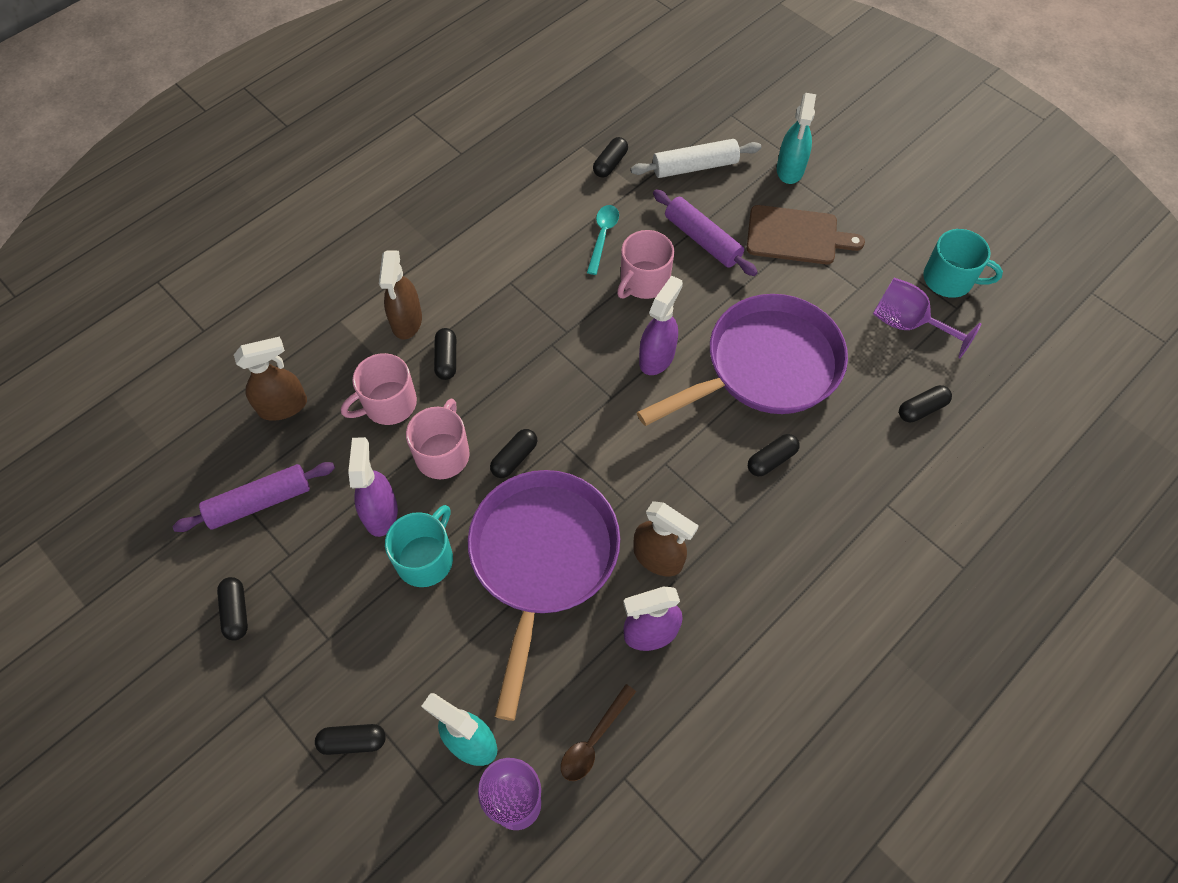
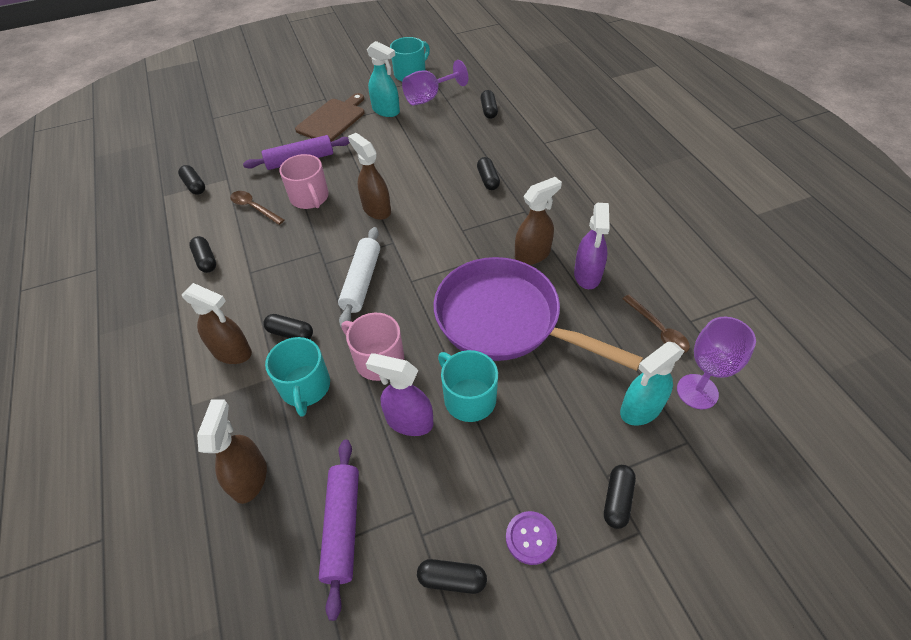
camera: 65 degrees left, 10 degrees down
(291, 668) = (531, 538): none -> purple button
(388, 404) = (305, 387): pink mug -> turquoise mug
(514, 458) = (410, 313): black capsule -> black capsule (206, 260)
(602, 236) = (254, 208): turquoise spoon -> brown spoon
(657, 357) = (376, 209): purple spray bottle -> brown spray bottle
(695, 167) = (238, 146): white rolling pin -> white rolling pin (361, 282)
(765, 367) = (419, 162): purple pan -> none
(790, 170) = (281, 107): turquoise spray bottle -> turquoise spray bottle (386, 111)

